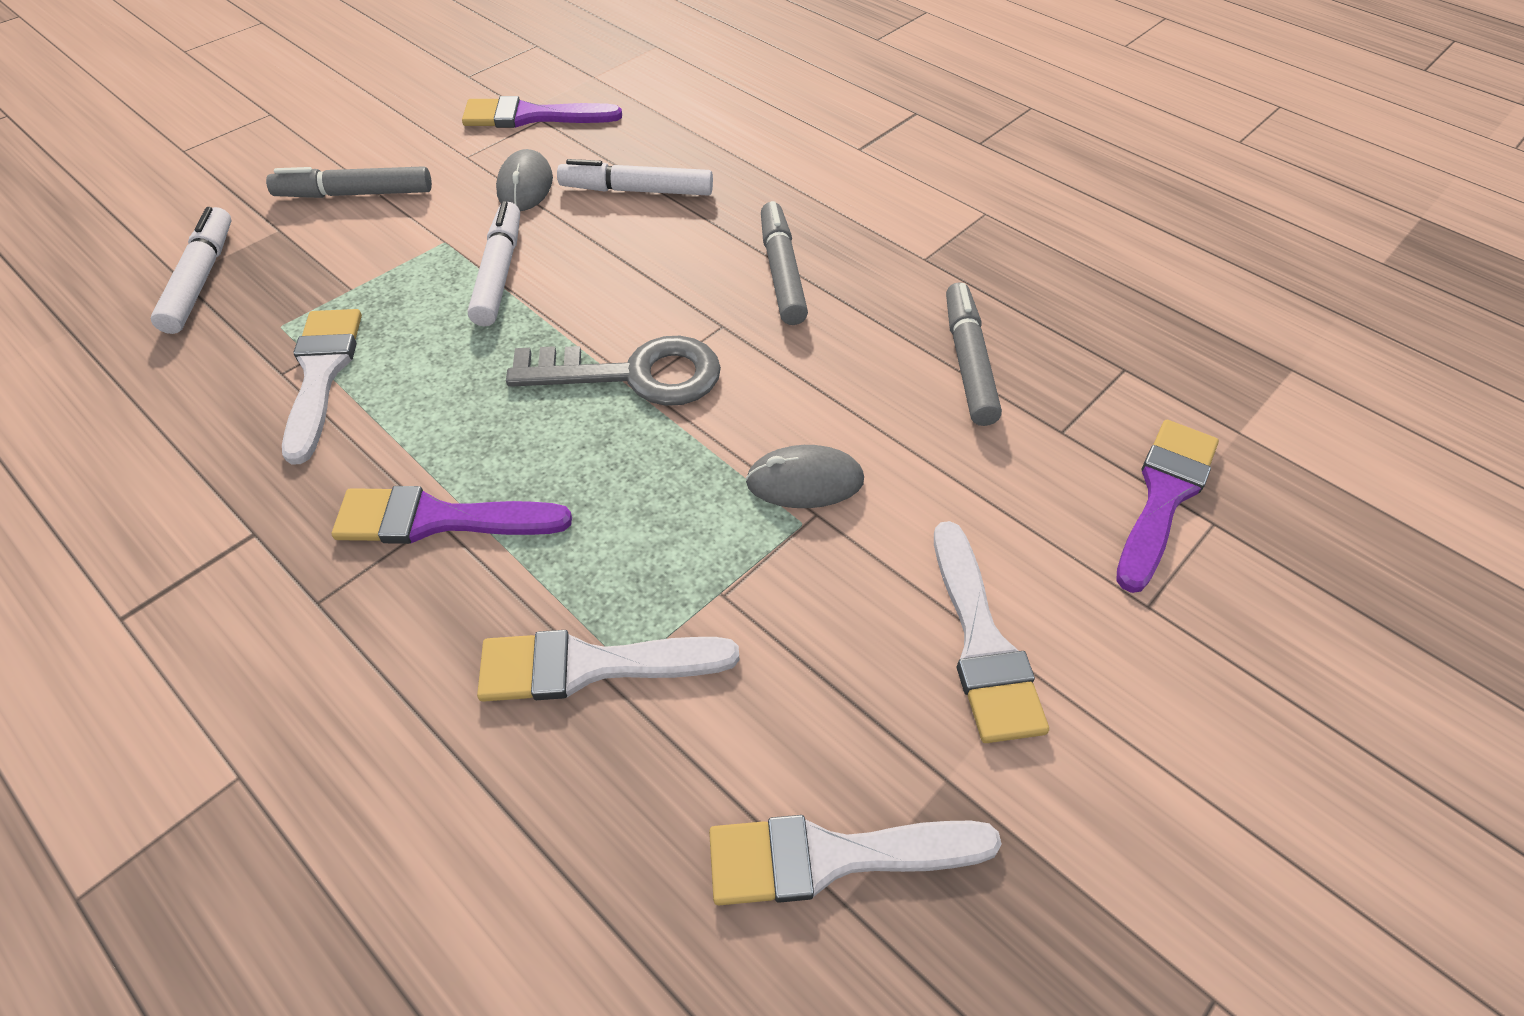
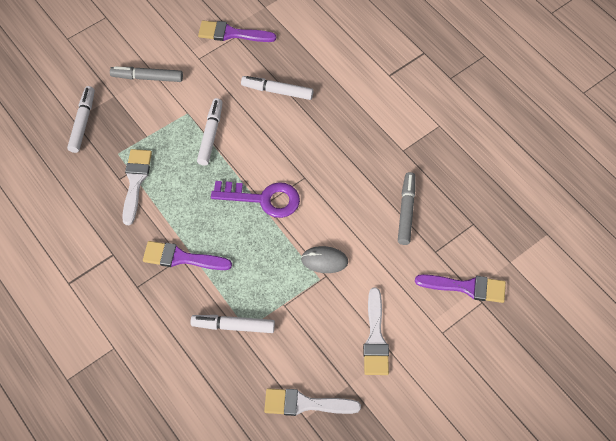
camera: 10 degrees right, 10 degrees up
(525, 185) = (225, 81): grey mouse -> none
(591, 666) = (233, 326): white brush -> white marker
(633, 375) = (263, 199): grey key -> purple key
(781, 272) = (336, 150): grey marker -> none
(1164, 496) = (466, 287): purple brush -> purple brush turned 60 degrees clockwise

